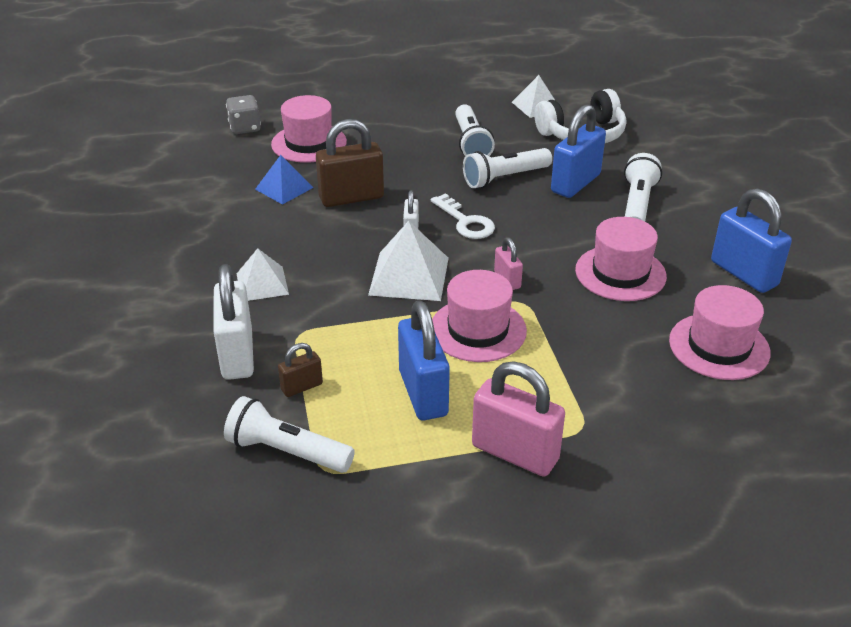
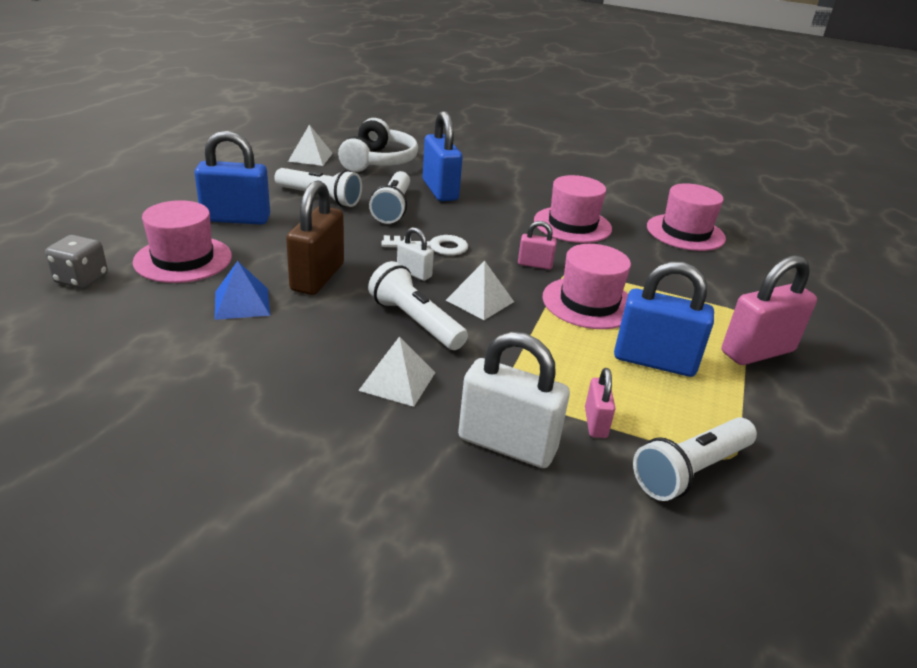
camera: 60 degrees left, 5 degrees down
(302, 387) = (595, 423): brown padlock -> pink padlock
(409, 276) = (480, 300): white pyramid -> white pyramid, size x0.65
(637, 204) = (496, 185): white flashlight -> white flashlight (415, 322)
(744, 273) = (614, 193): blue padlock -> blue padlock (236, 219)

